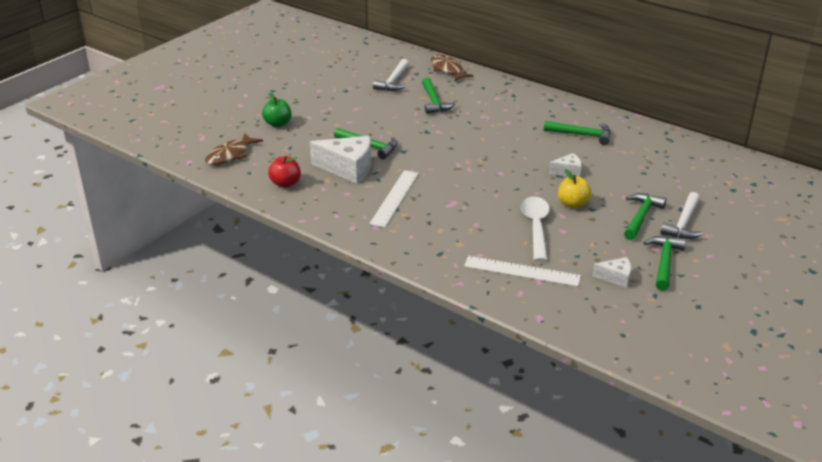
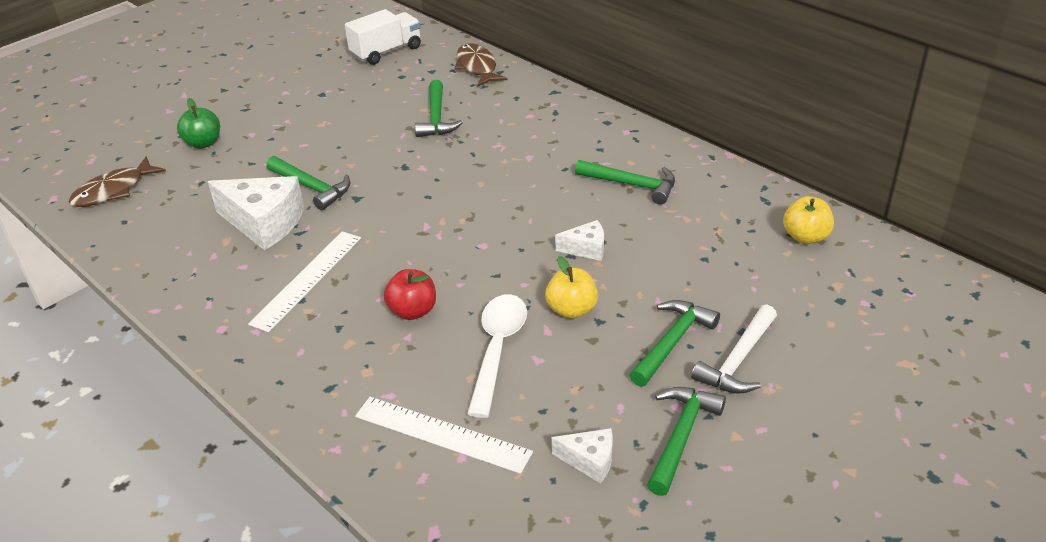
camera: 10 degrees right, 5 degrees up
(285, 183) = (164, 243): red apple -> red apple (413, 311)
(378, 62) = (386, 52): none -> white truck
(393, 81) = (394, 82): white hammer -> none
(701, 158) = (805, 237): none -> yellow apple

